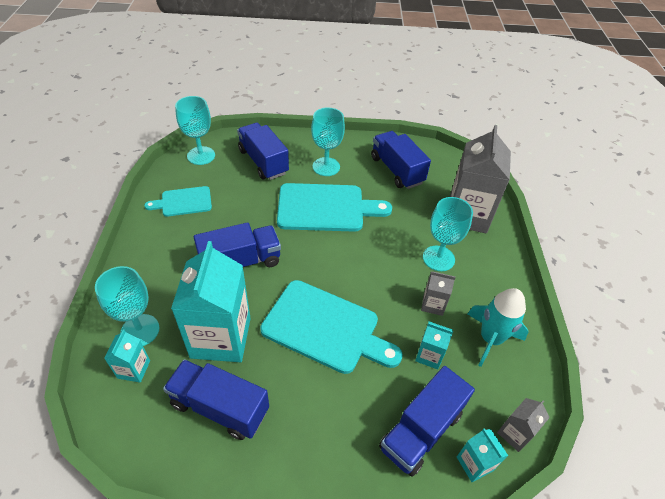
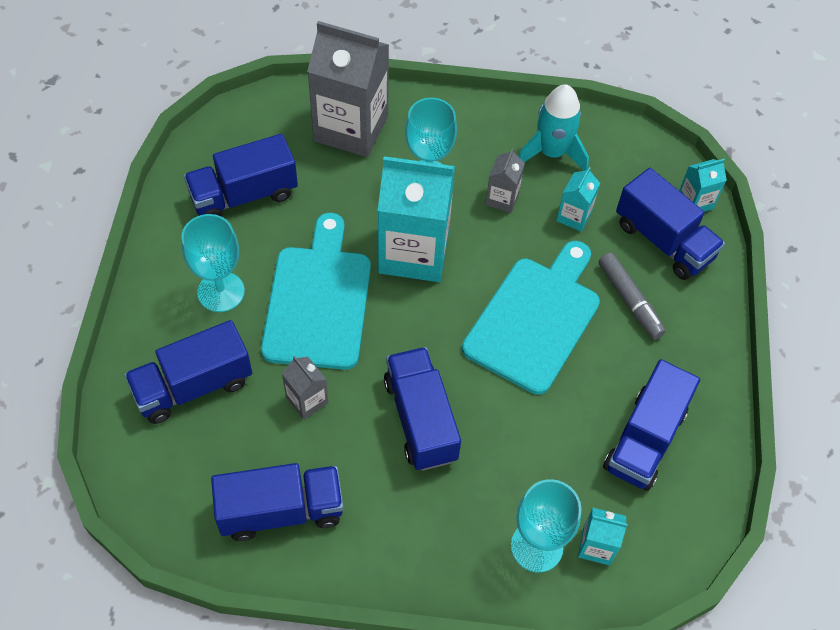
camera: 85 degrees left, 10 degrees up
(183, 202) = (281, 511): turquoise cutting board -> blue truck
(201, 155) = (159, 490): turquoise goblet -> none
(221, 337) = (548, 442): turquoise carton -> turquoise carton (413, 252)
(352, 399) = (629, 300): none -> grey marker
(514, 433) = (663, 161): grey carton -> grey carton (307, 400)

